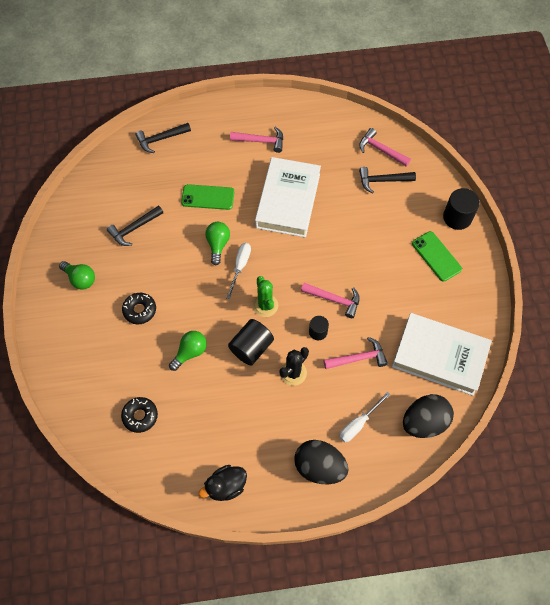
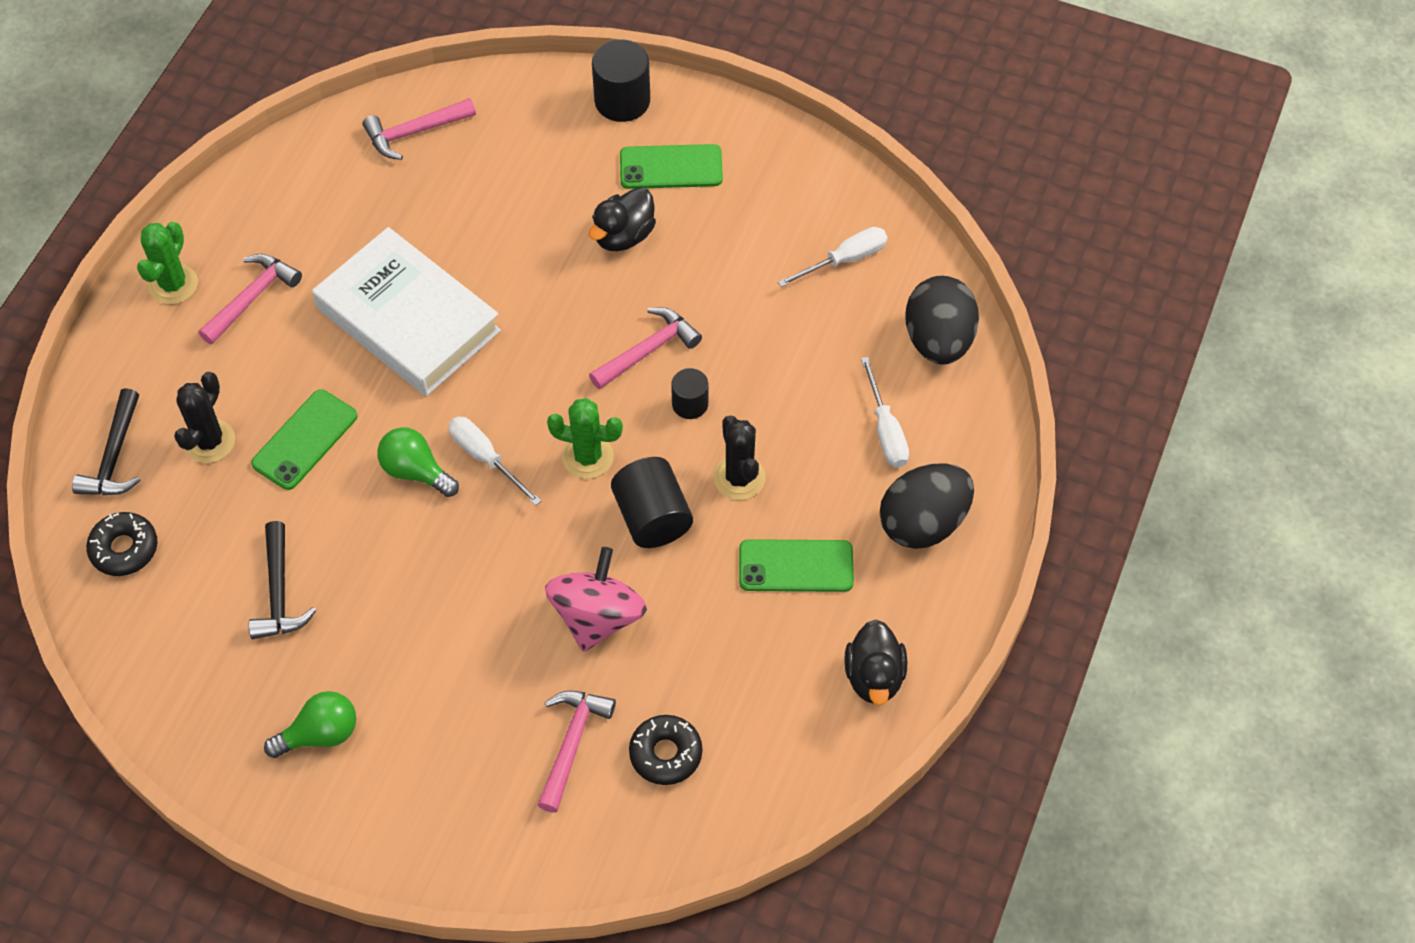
camera: 60 degrees left, 5 degrees down
(140, 310) = (458, 661): black donut -> black donut (124, 549)
(187, 165) = (209, 441): none -> black cactus
(190, 352) = (597, 616): green light bulb -> pink spinning top
(249, 112) = (173, 284): none -> green cactus
(262, 421) = (796, 566): none -> green phone
(358, 358) = (775, 371): pink hammer -> pink hammer (572, 744)
(382, 180) = (476, 162): black hammer -> none
(386, 257) = (623, 236): none -> black duck
(439, 356) = (845, 260): white book -> white screwdriver

